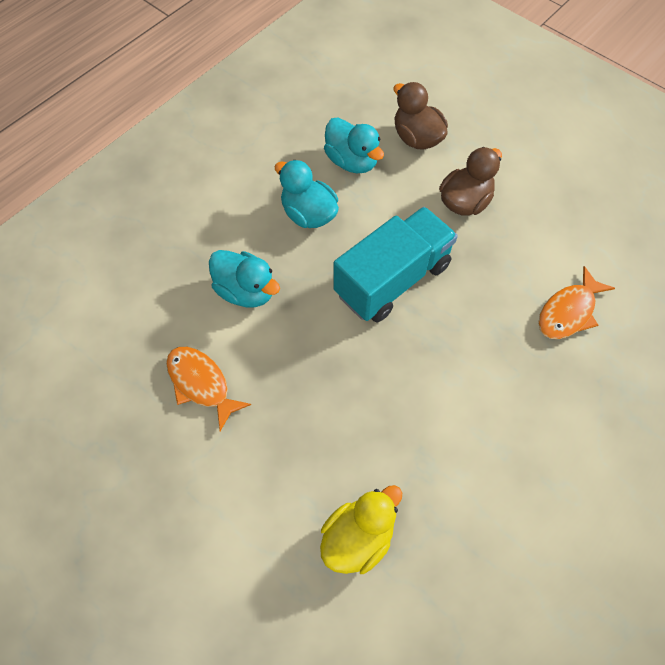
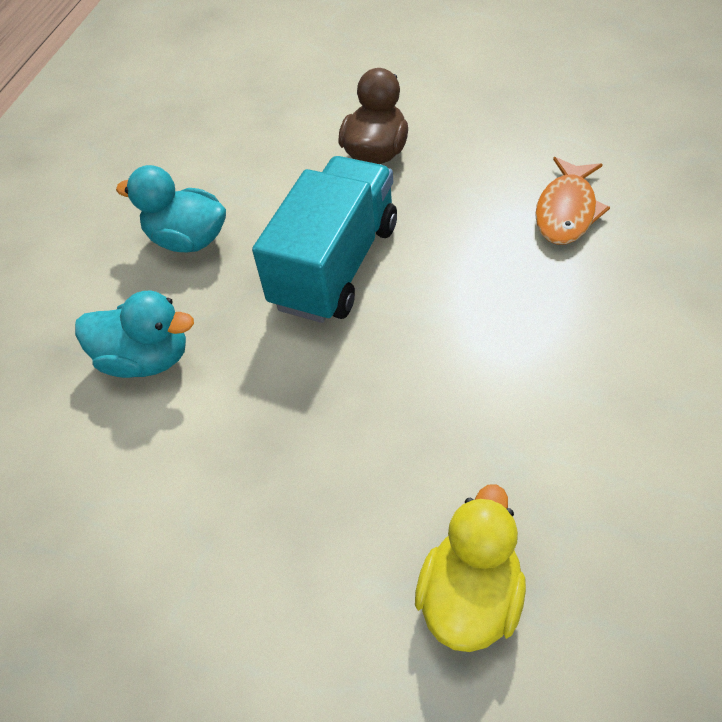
camera: 20 degrees left, 10 degrees down
(201, 384) = (136, 503): orange fish -> none
(352, 161) = (214, 165): turquoise duck -> none
(417, 138) = (281, 114): brown duck -> none

